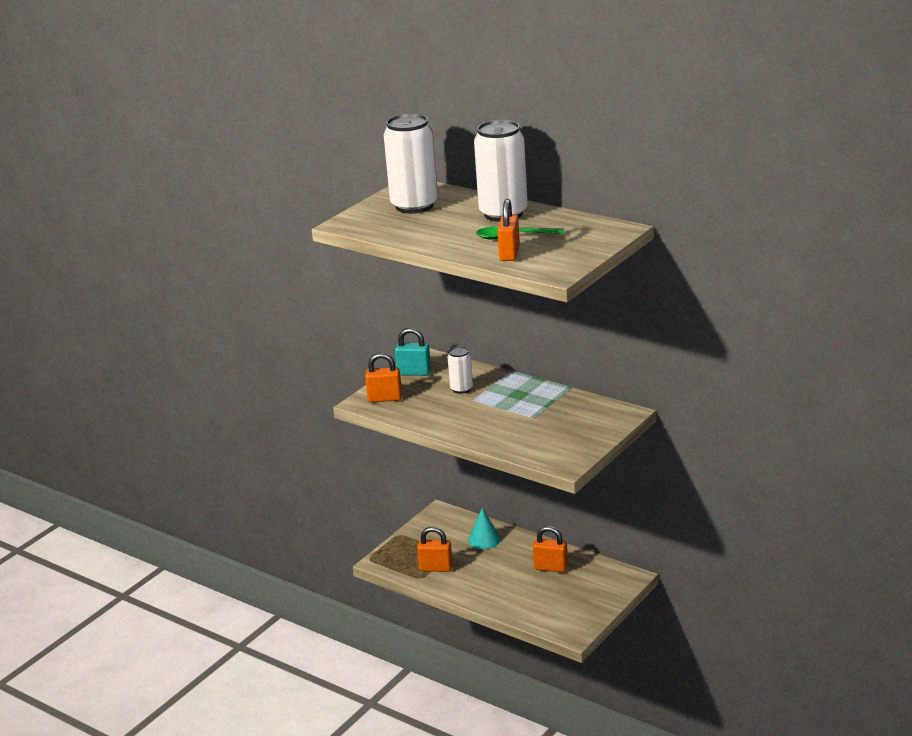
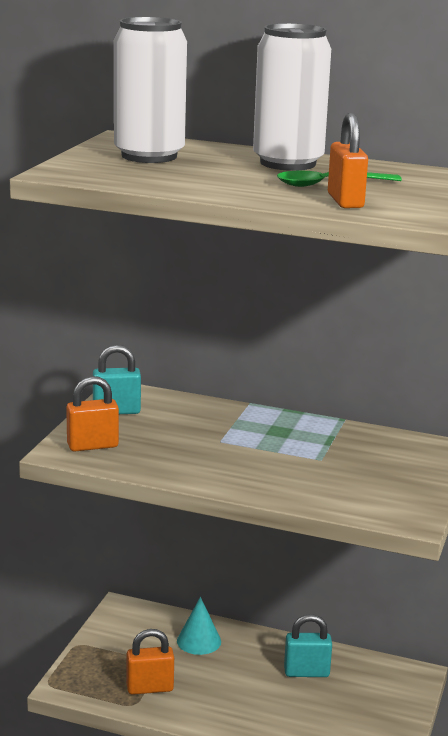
camera: 20 degrees left, 5 degrees down
(461, 389) = (196, 428): white can -> none
(551, 568) = (306, 672): orange padlock -> turquoise padlock

